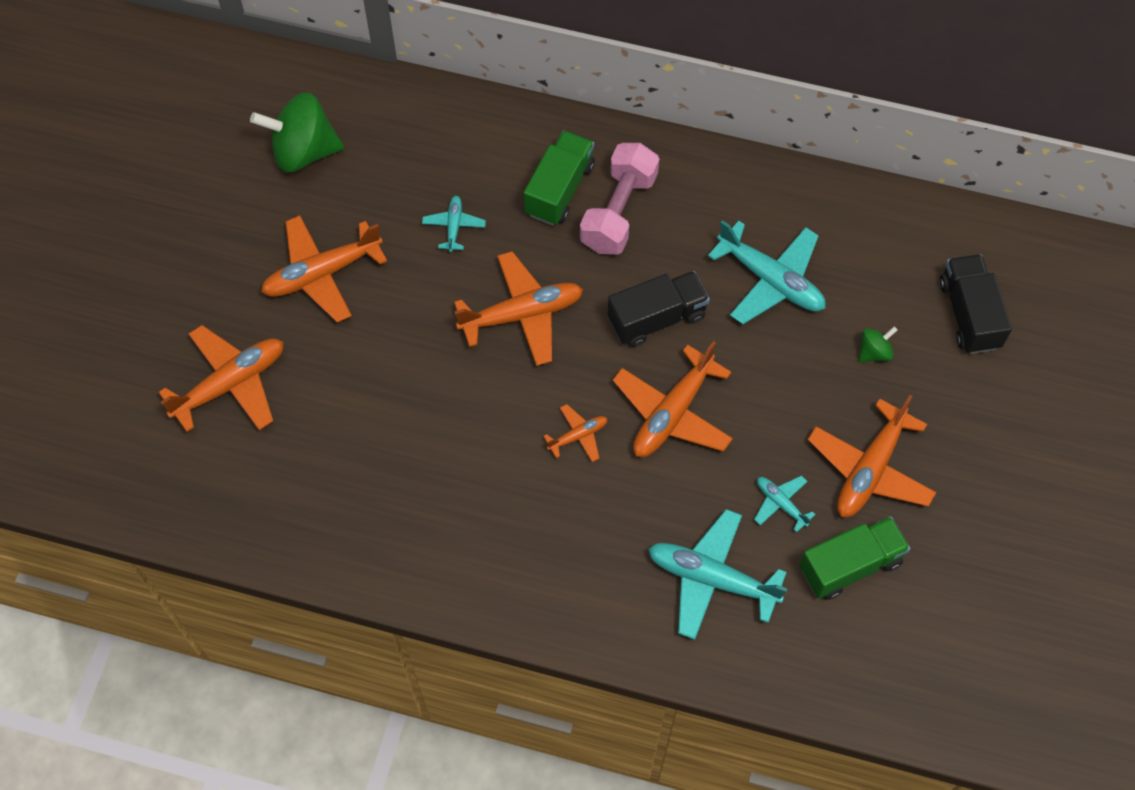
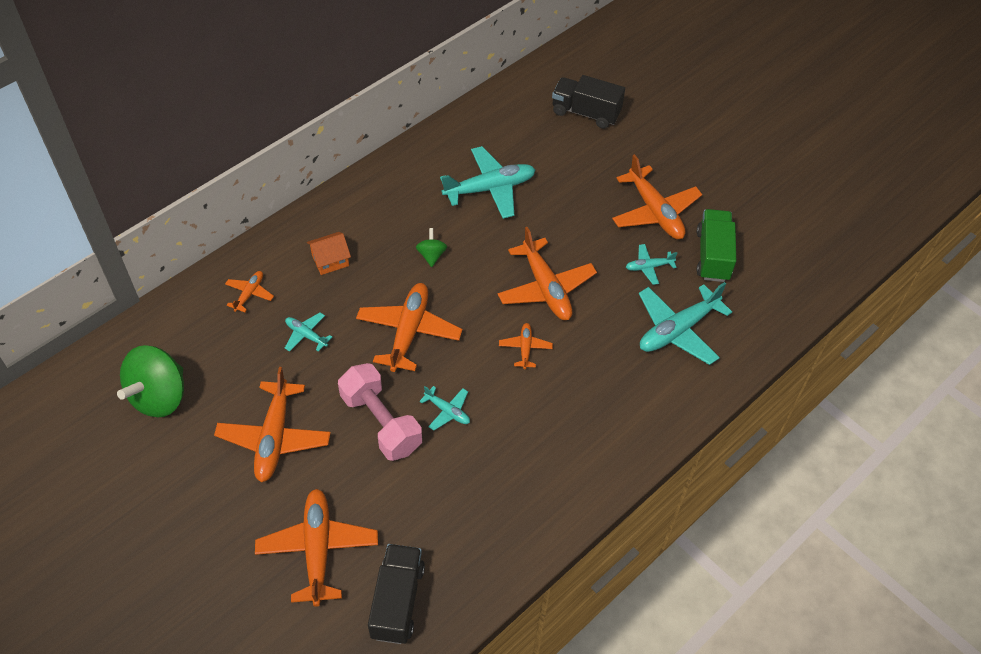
camera: 60 degrees left, 10 degrees down
(451, 406) = (447, 411): none -> turquoise plane
(467, 146) = (249, 294): none -> orange plane
(559, 189) = (330, 260): green truck -> orange house
(618, 211) = (375, 238): pink dumbbell -> pink dumbbell (381, 422)
(657, 318) = (471, 260): black truck -> black truck (397, 601)
(874, 352) = (578, 167): green spinning top -> green spinning top (431, 255)

